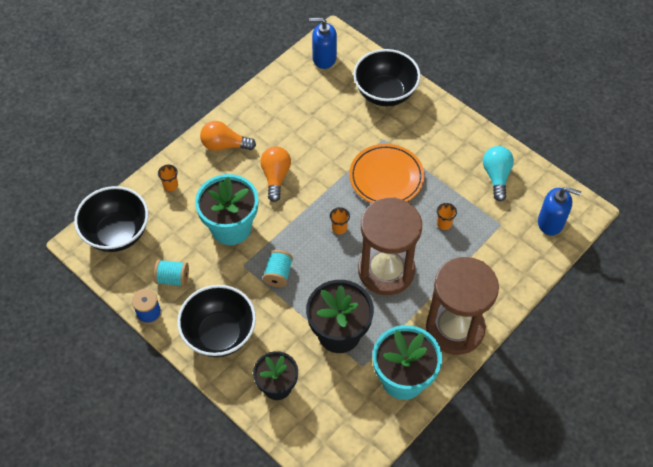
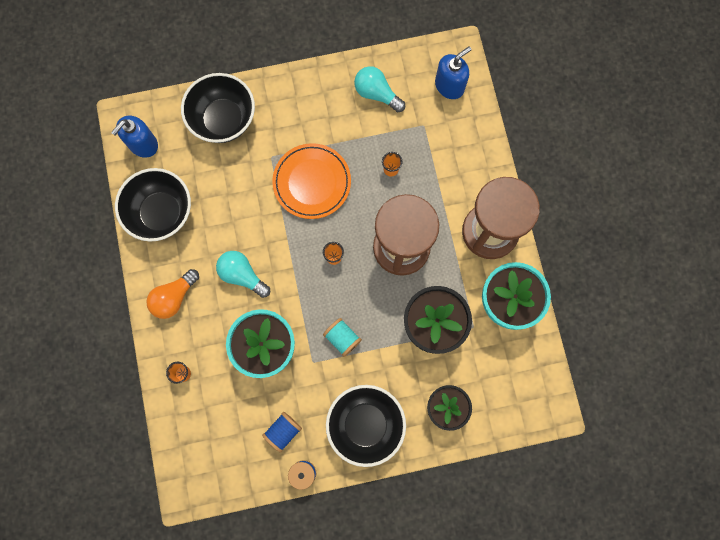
camera: 55 degrees left, 20 degrees up
(117, 233) = (200, 453): black bowl -> black bowl (161, 213)
(173, 278) = (283, 431): turquoise spool -> blue spool
(275, 177) = (242, 275): orange light bulb -> turquoise light bulb

